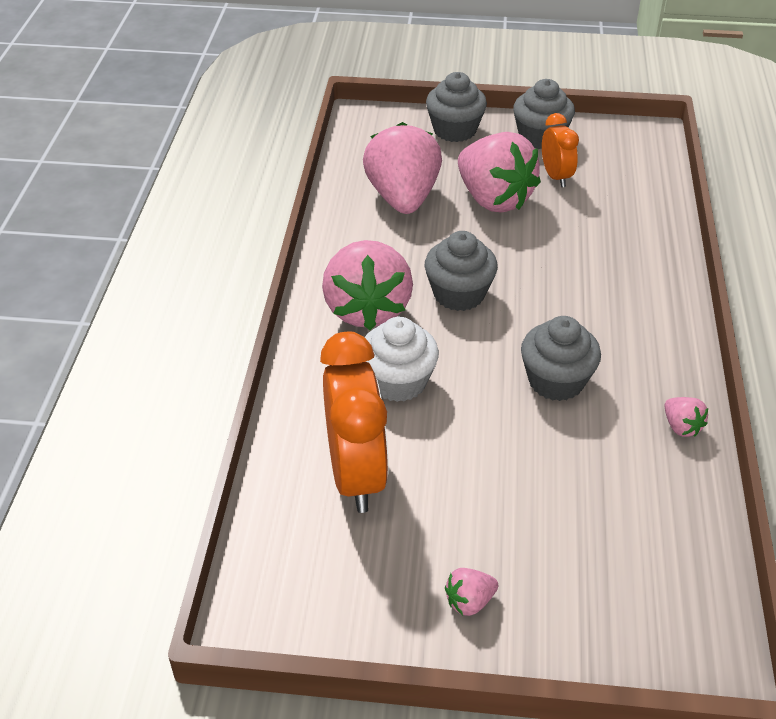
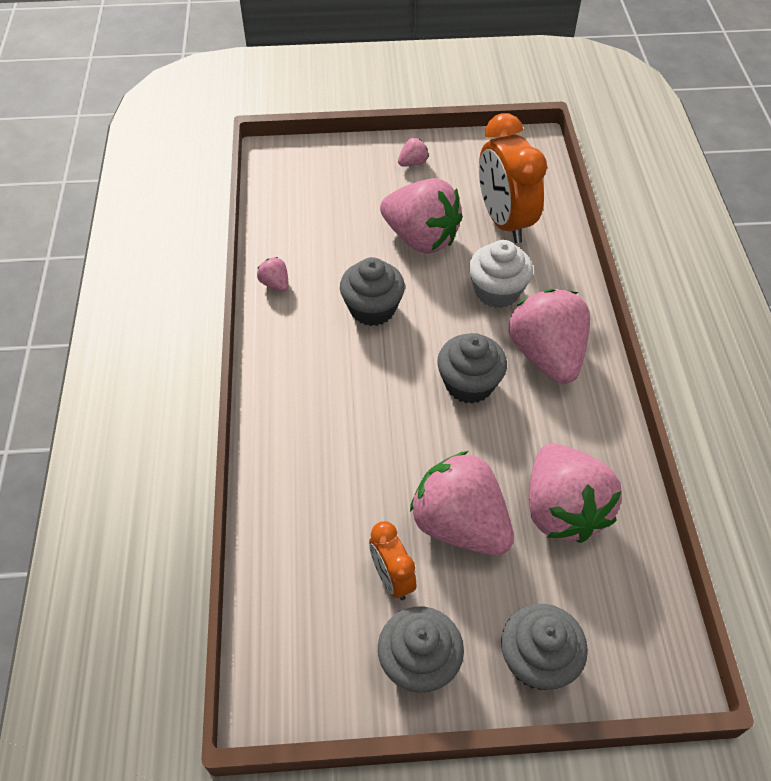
camera: 170 degrees right, 10 degrees up
(480, 465) = (421, 238): none -> pink strawberry

